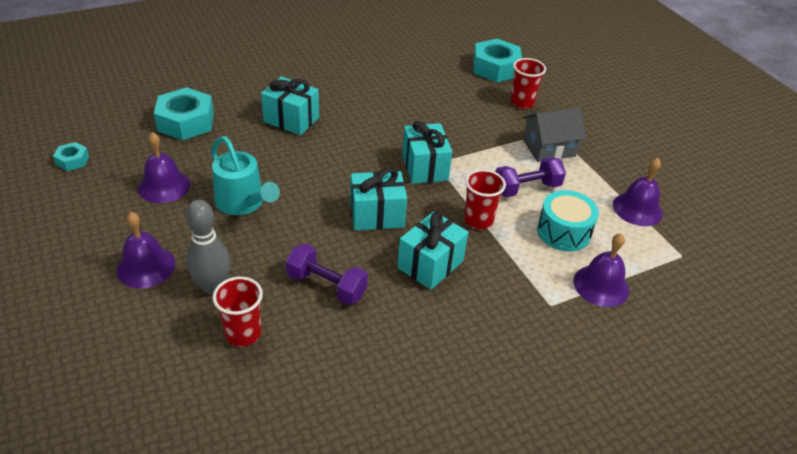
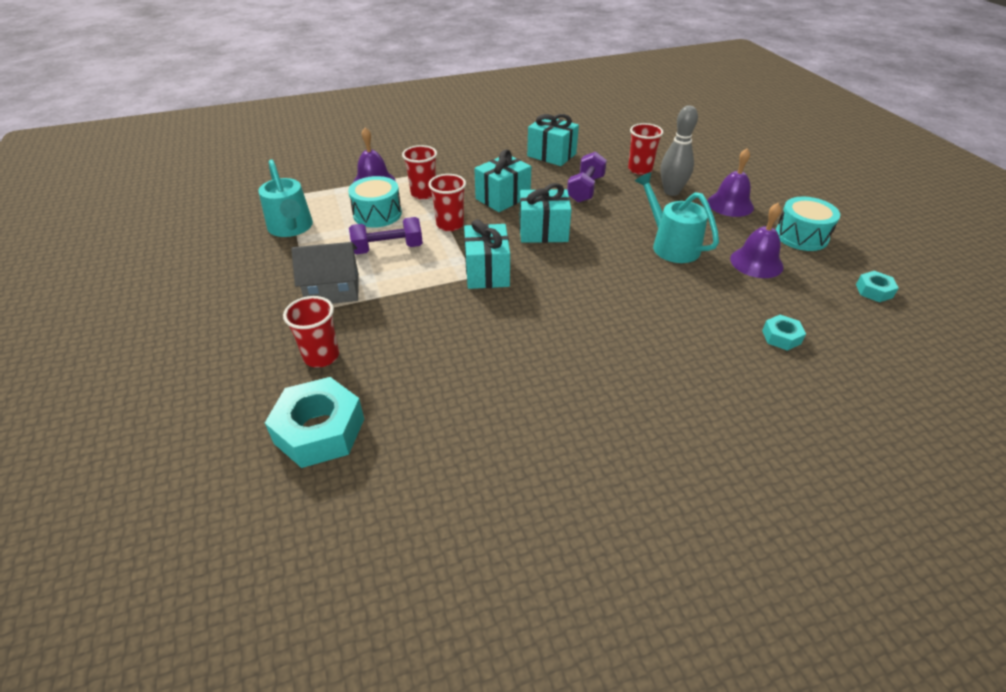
camera: 170 degrees left, 0 degrees up
(92, 220) = (801, 236): none -> turquoise drum
(186, 122) = (781, 337): turquoise nut -> turquoise nut, size x0.50
(291, 120) = (646, 336): turquoise gift -> turquoise gift (551, 155)
(326, 285) = (585, 189): purple dumbbell -> purple dumbbell turned 75 degrees clockwise
(529, 267) = (423, 193): none -> red cup
(637, 209) = (291, 228): purple bell -> turquoise watering can

